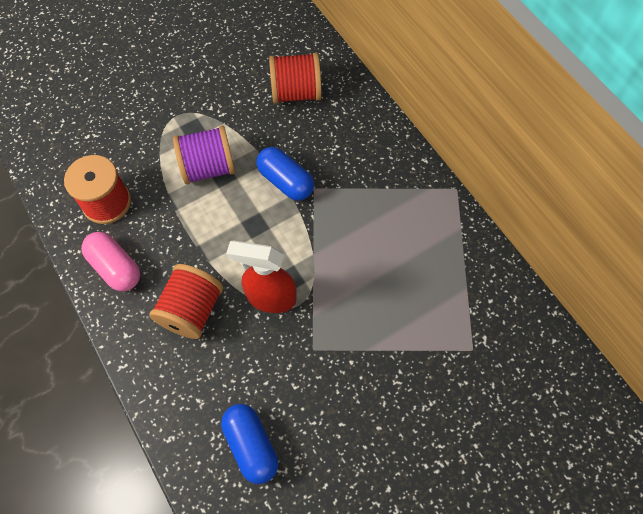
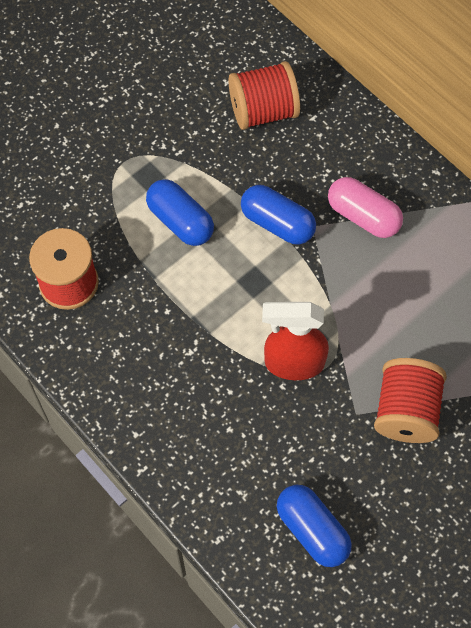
camera: 10 degrees left, 0 degrees up
(115, 267) = (101, 358): pink capsule -> pink capsule (363, 216)
(192, 310) = (205, 393): red spool -> red spool (406, 411)
(208, 168) = (180, 221): purple spool -> blue capsule

